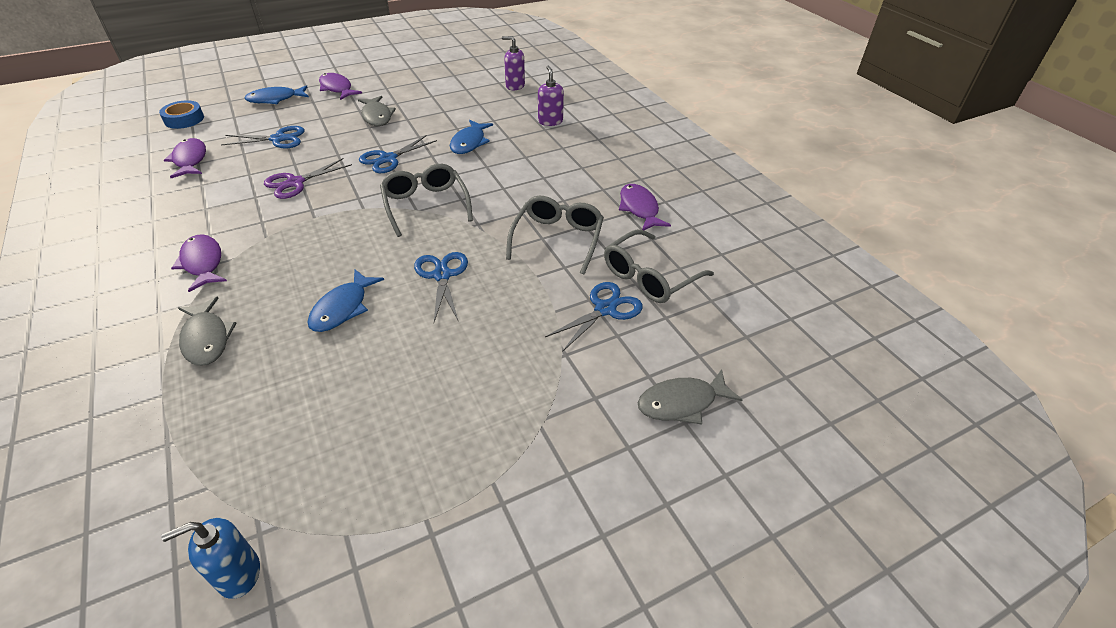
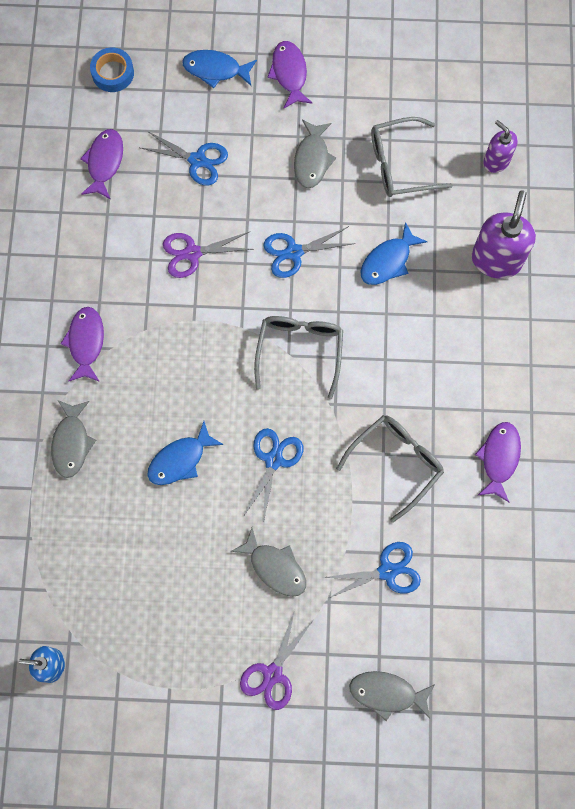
camera: 30 degrees right, 30 degrees up
(491, 350) = (275, 567): none -> grey fish
(547, 442) = (272, 674): none -> purple scissors
(550, 121) = (496, 259): purple soap dispenser -> purple soap dispenser, size x1.68
(649, 277) = (448, 553): grey glasses -> grey glasses (400, 164)

